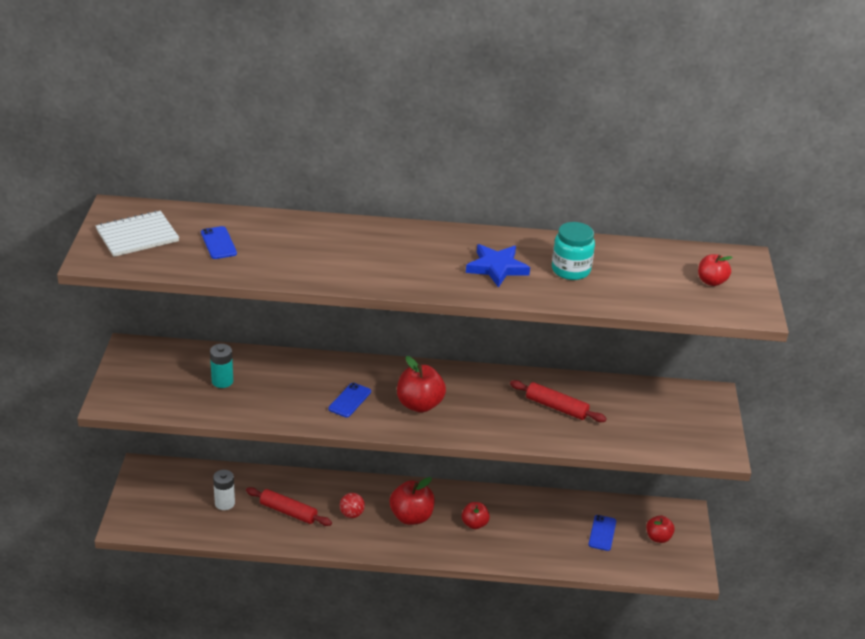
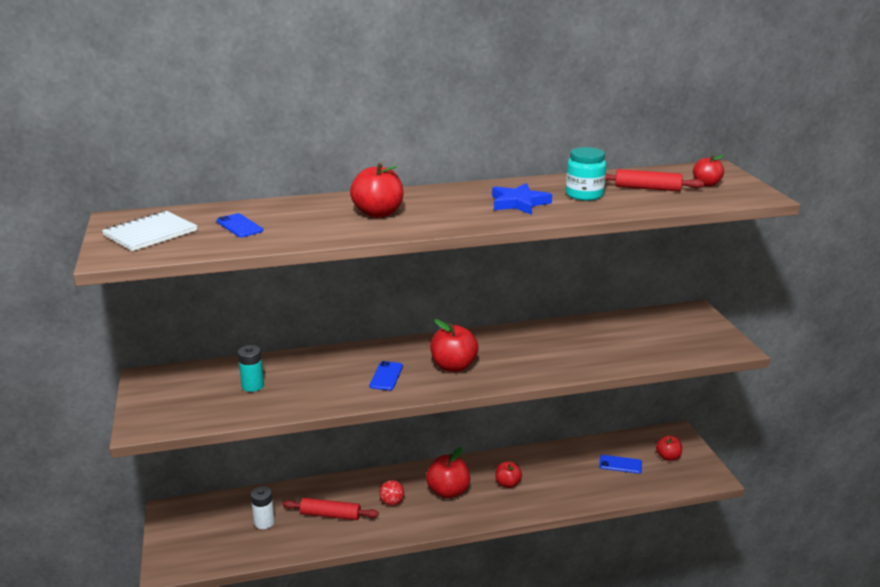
camera: 15 degrees left, 10 degrees down
(353, 253) = (378, 213): none -> red apple
(556, 407) = (575, 344): red rolling pin -> red rolling pin (647, 188)
(602, 533) = (620, 464): blue phone -> blue phone turned 75 degrees counterclockwise

